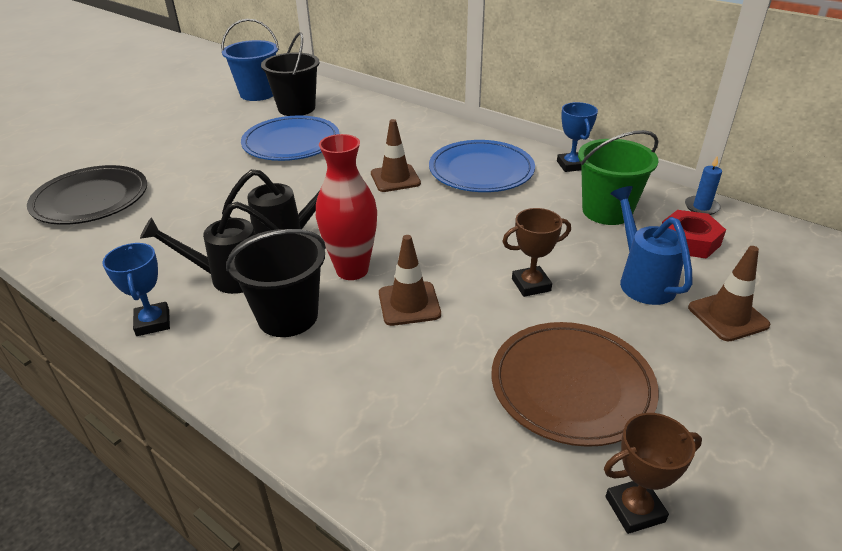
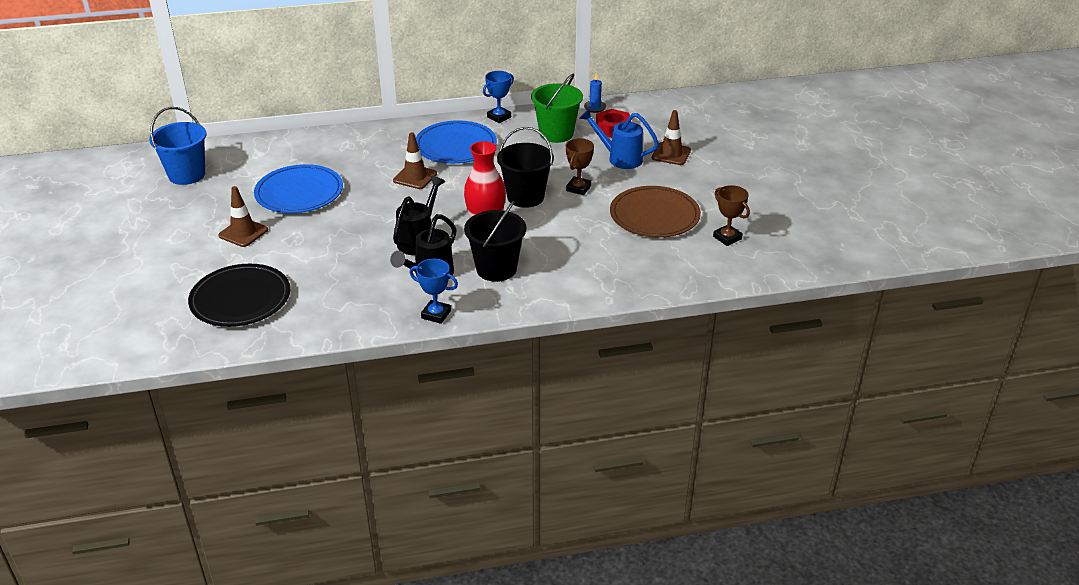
camera: 50 degrees left, 0 degrees up
(296, 108) = (247, 169): black bucket -> black bucket (525, 197)
(409, 304) = (541, 229): brown traffic cone -> brown traffic cone (243, 233)
(571, 165) = (499, 117): blue trophy -> blue trophy turned 75 degrees counterclockwise
(634, 509) = (727, 238): brown trophy -> brown trophy turned 60 degrees counterclockwise

